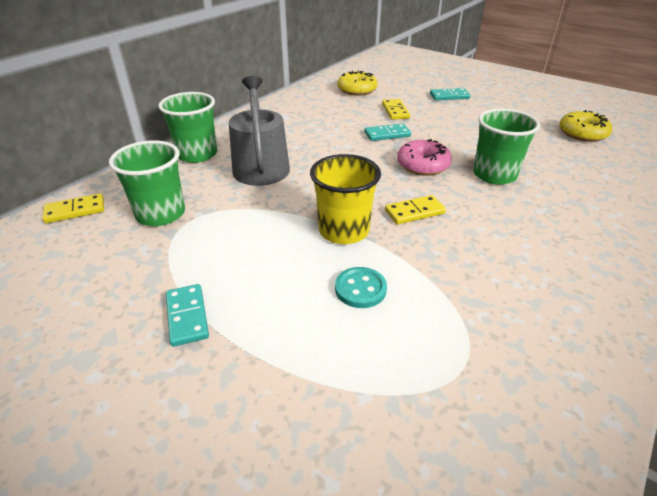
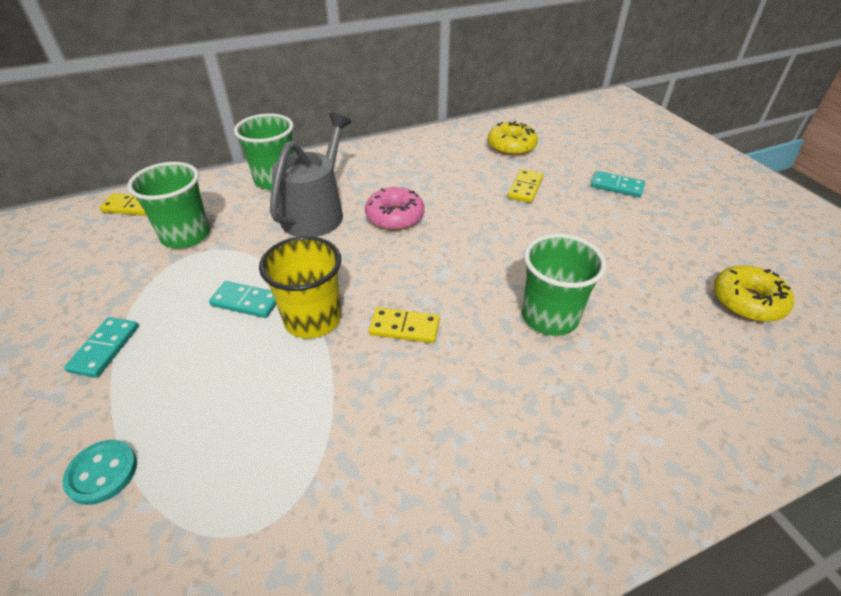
camera: 30 degrees right, 5 degrees up
(360, 289) = (258, 392): turquoise button -> turquoise button (102, 473)
(387, 134) = (482, 216): turquoise domino -> turquoise domino (246, 301)
(423, 165) = (478, 271): pink donut -> pink donut (395, 216)

